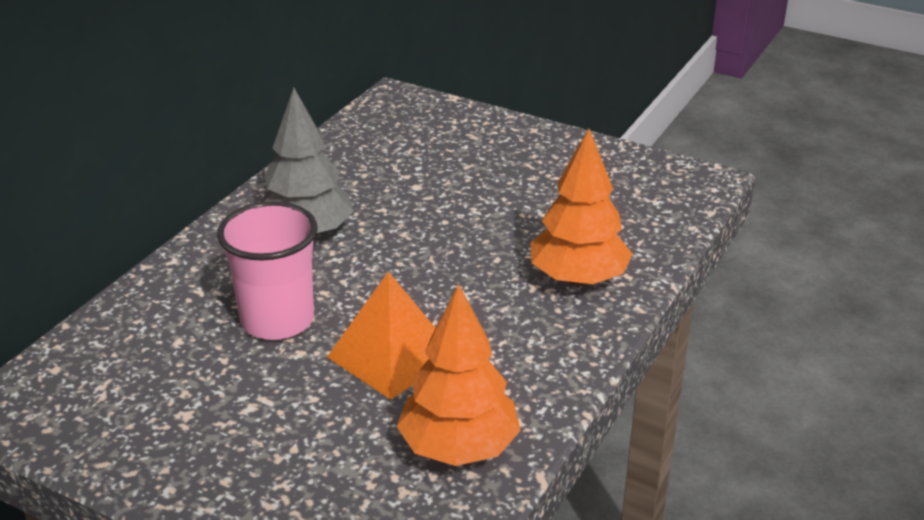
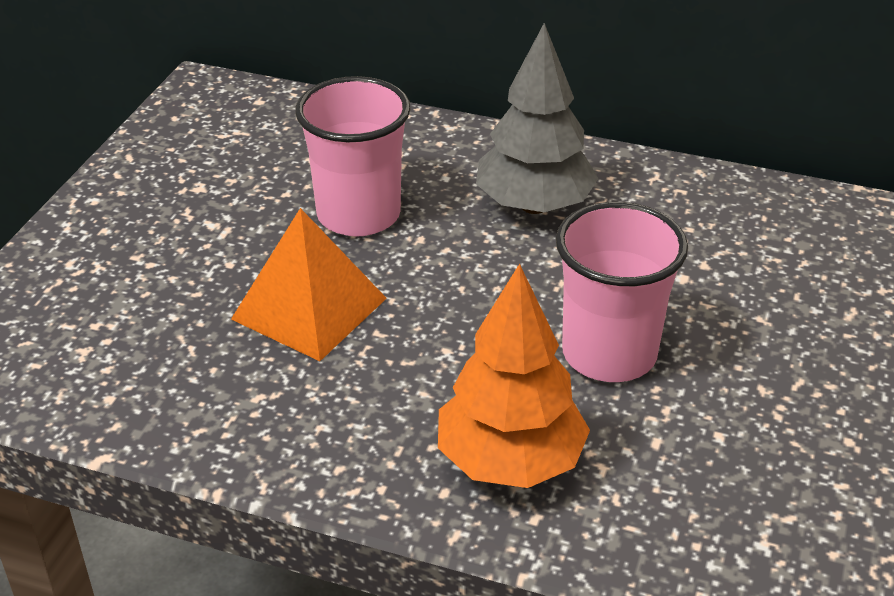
camera: 80 degrees right, 5 degrees up
(458, 448) = (150, 383): orange tree -> none
(485, 226) = (609, 354): none -> pink cup

